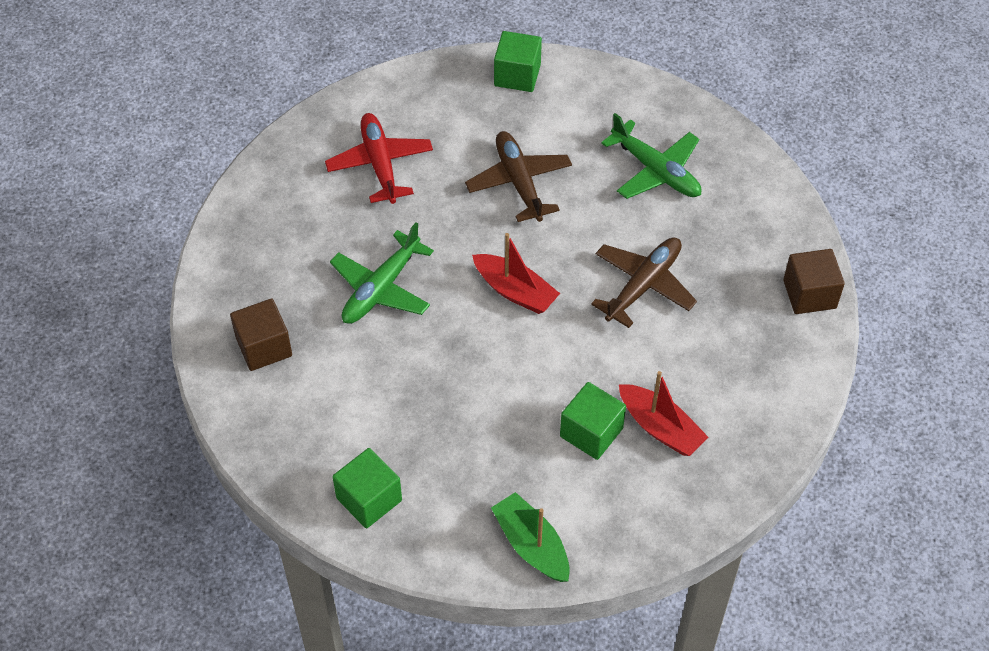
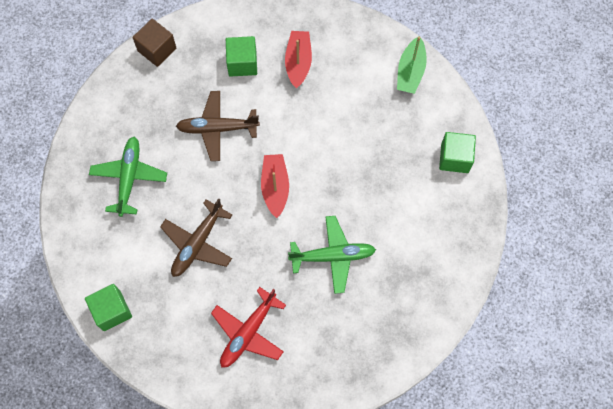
camera: 130 degrees left, 15 degrees up
(264, 347) = (422, 284): brown cube -> none
(591, 432) = (328, 90): green cube -> green cube (242, 63)

